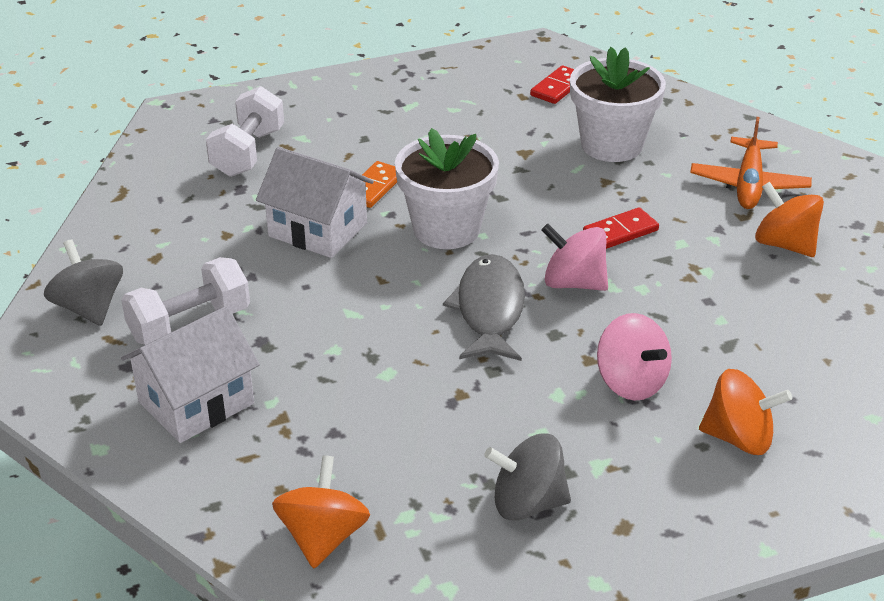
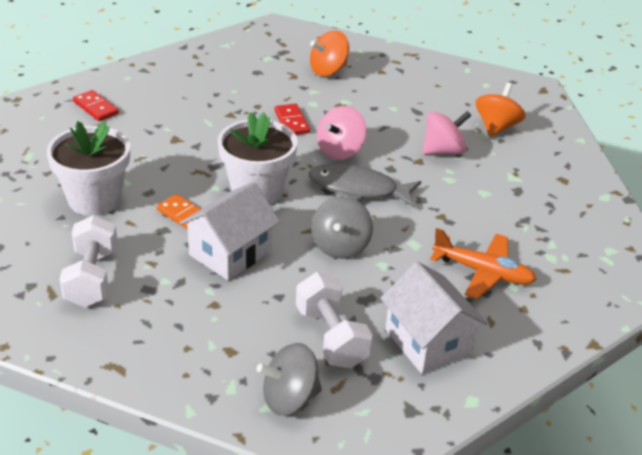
camera: 80 degrees left, 0 degrees up
(248, 152) = (92, 278): white dumbbell -> white dumbbell turned 60 degrees clockwise
(323, 537) = (568, 294): orange spinning top -> none
(527, 503) = (543, 209): grey spinning top -> grey spinning top (340, 246)
(611, 145) = (187, 103): white flower pot -> white flower pot (95, 199)
(749, 184) = (261, 66): orange plane -> orange plane (483, 272)

